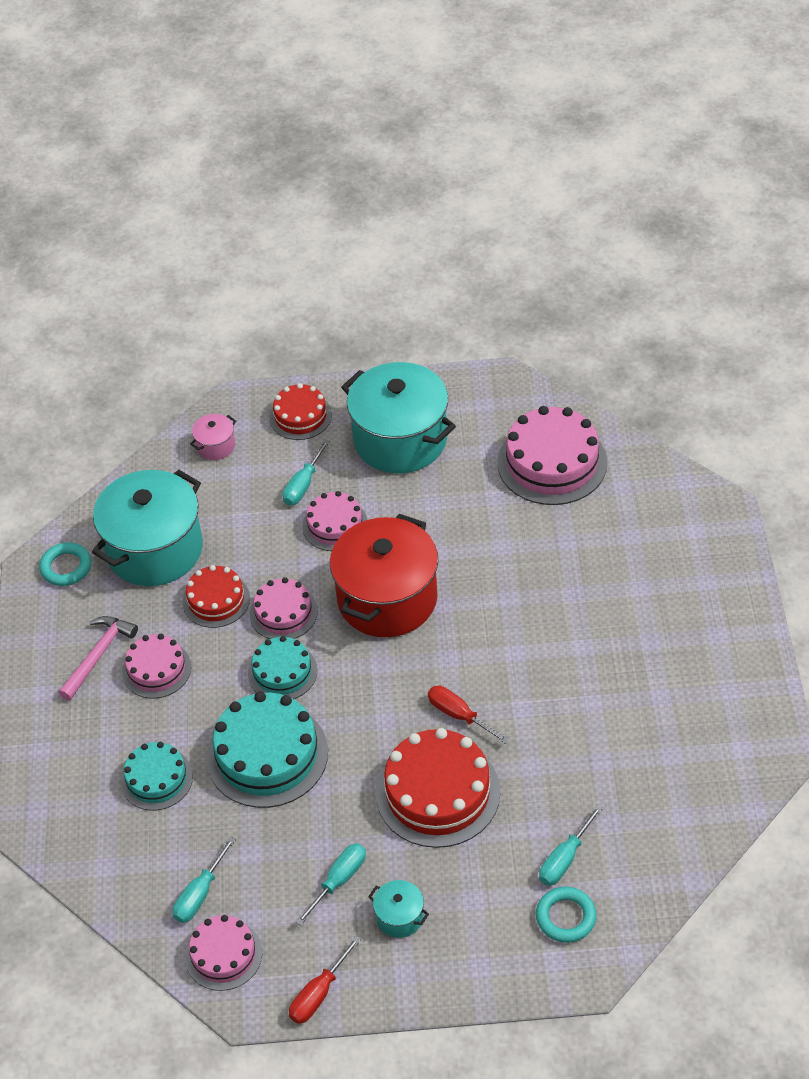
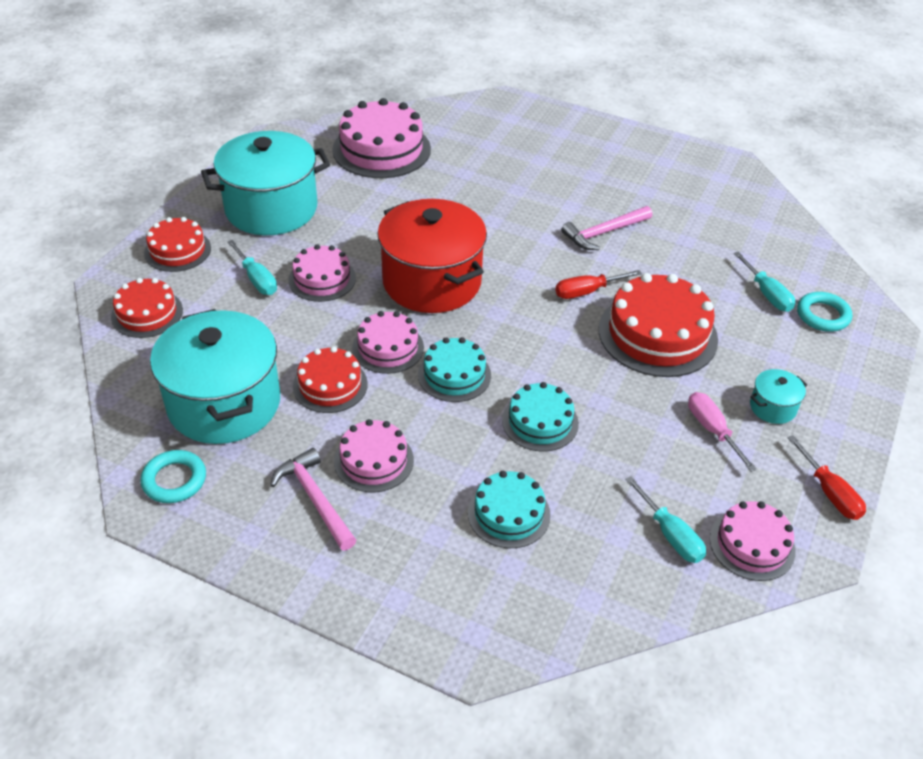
camera: 65 degrees left, 5 degrees down
(215, 446) = (147, 313): pink pot -> red cake
(267, 755) = (540, 422): turquoise cake -> turquoise cake, size x0.59
(339, 881) = (712, 430): turquoise screwdriver -> pink screwdriver
(558, 690) = (603, 233): none -> pink hammer

